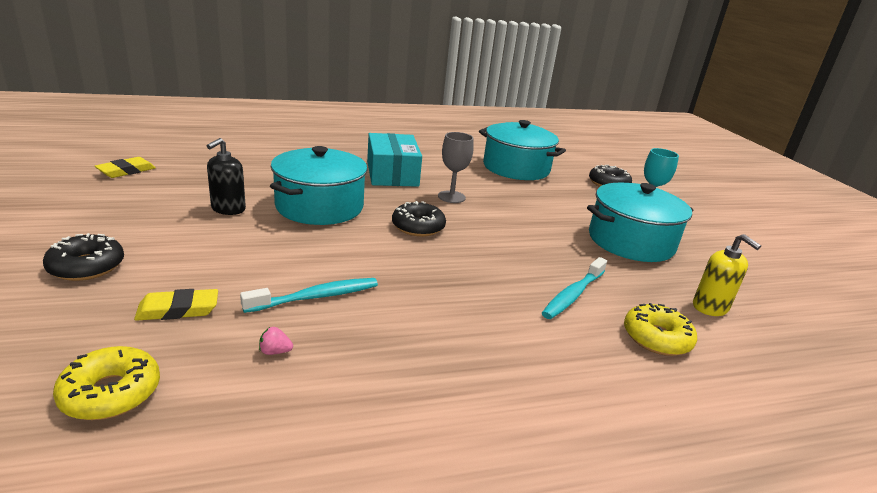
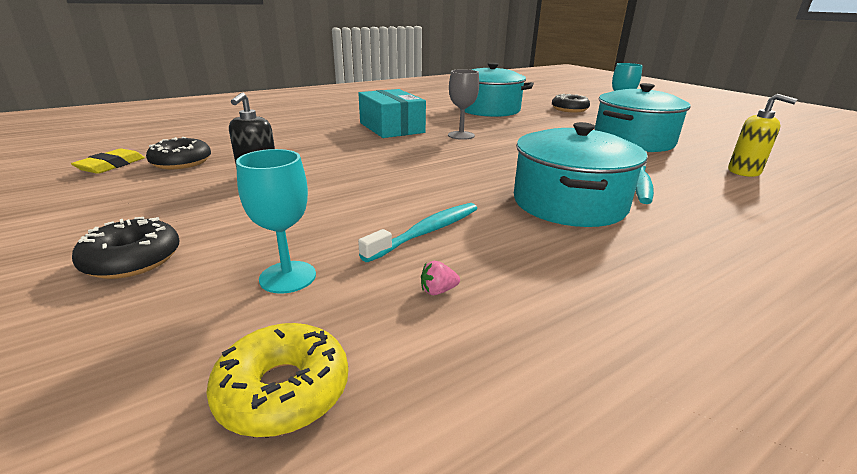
camera: 15 degrees left, 0 degrees up
(178, 309) = (288, 277): yellow eraser -> turquoise goblet
(319, 206) = (351, 161): turquoise pot -> turquoise pot (569, 203)
(418, 227) = (458, 160): black donut -> black donut (181, 162)
(656, 338) = (739, 200): yellow donut -> none

